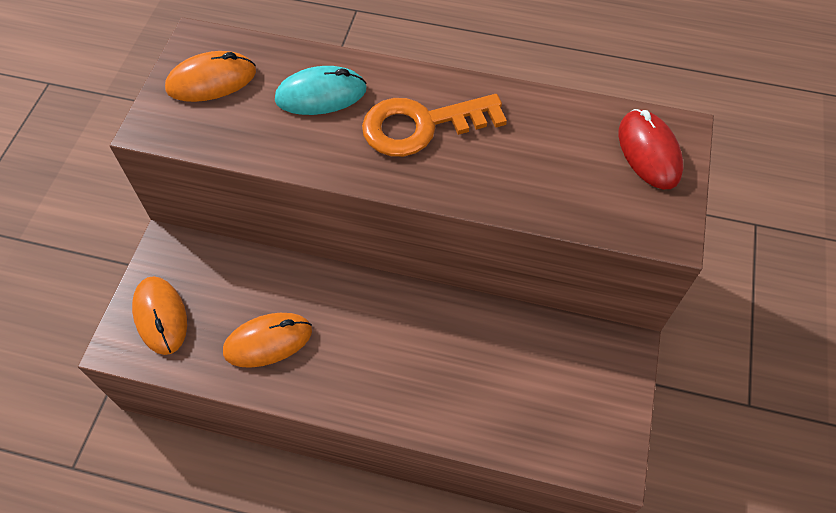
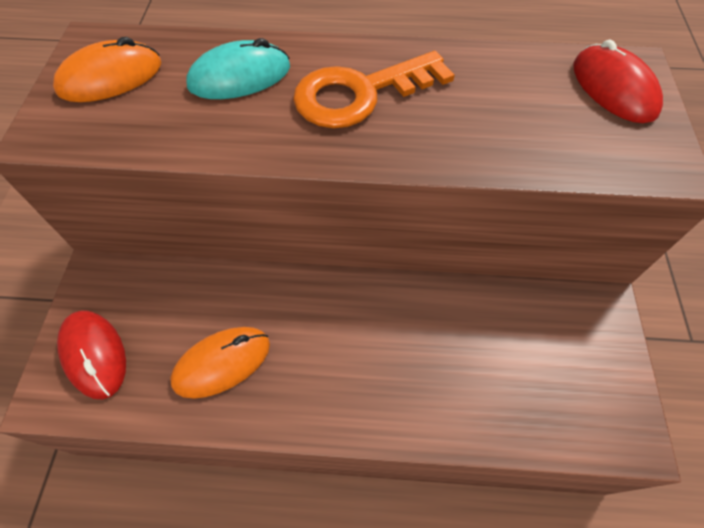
camera: 10 degrees left, 0 degrees up
(160, 316) = (94, 354): orange mouse -> red mouse

